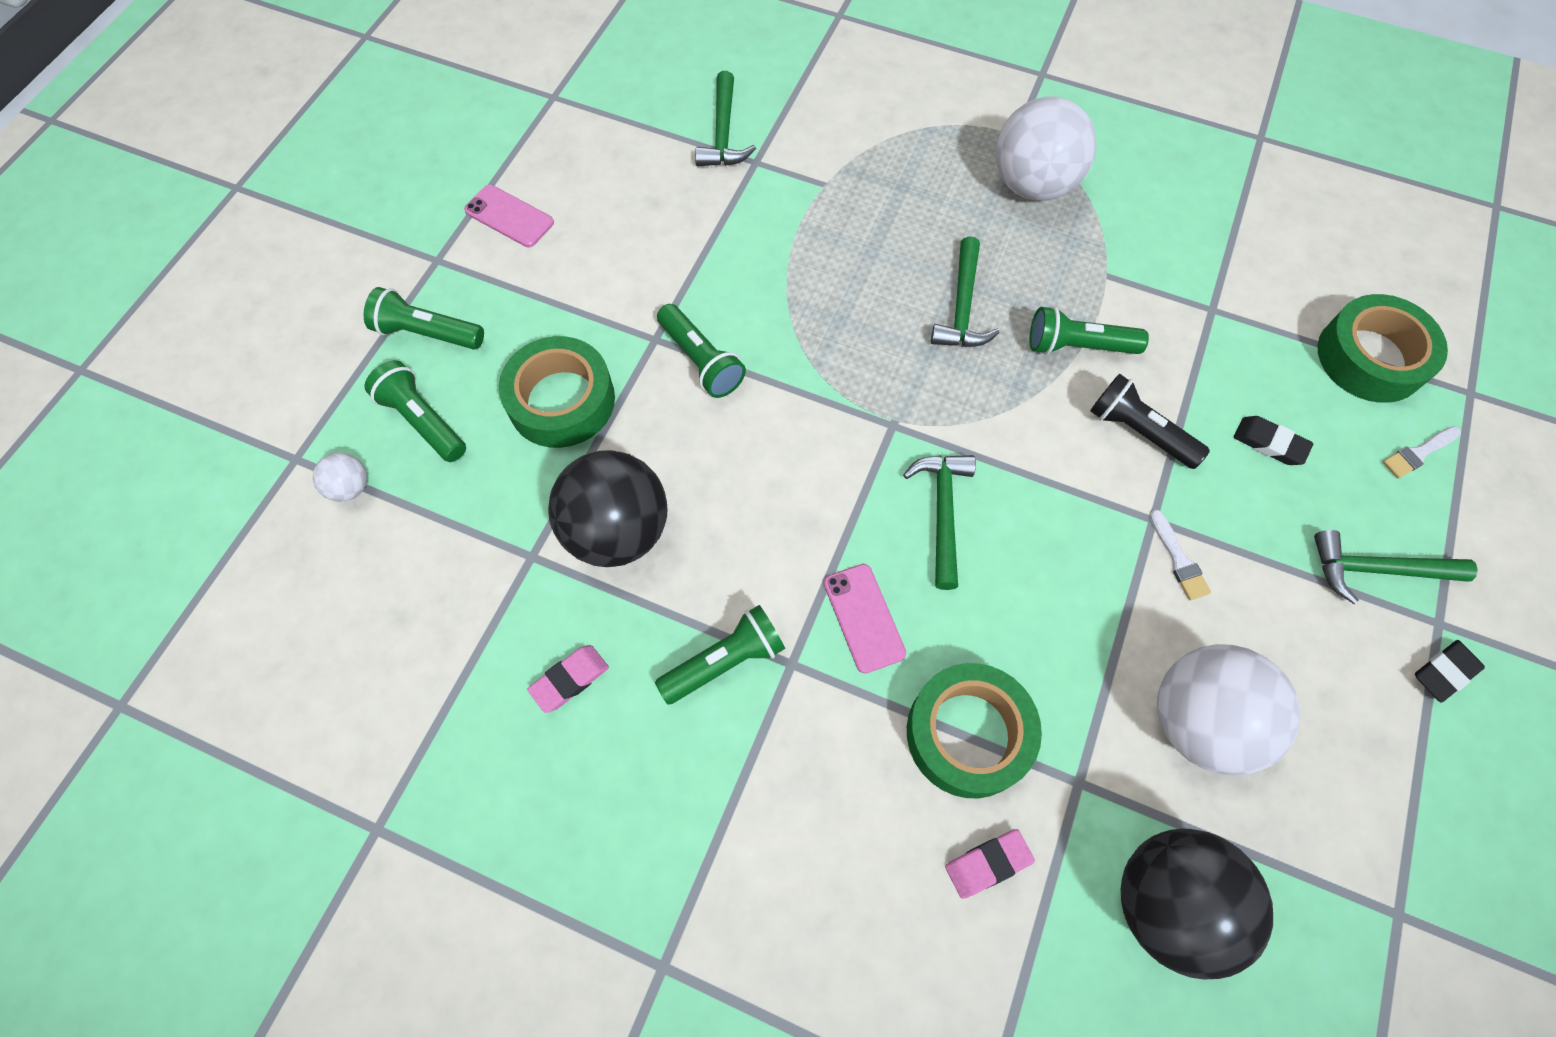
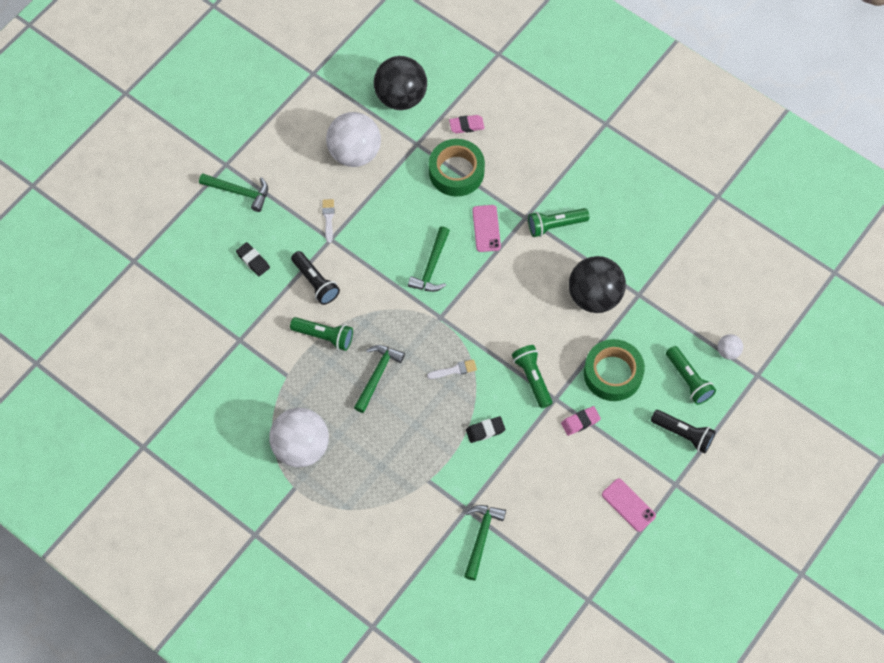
camera: 165 degrees left, 0 degrees up
(427, 333) = (683, 434): green flashlight -> black flashlight
(570, 680) = (627, 234): pink eraser -> pink eraser (580, 422)
(1370, 357) = (172, 291): green tape -> none
(1418, 453) = (182, 238): white brush -> white brush (454, 370)
(1444, 672) = (237, 146): black eraser -> black eraser (485, 431)

